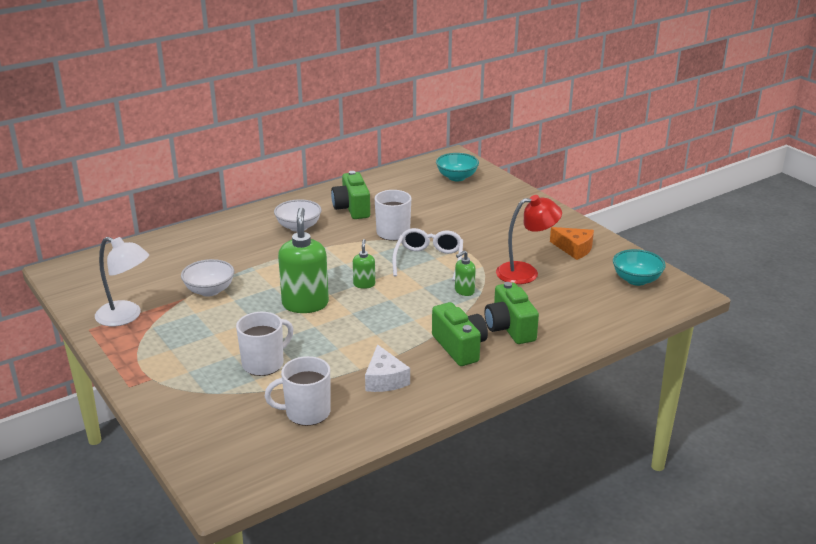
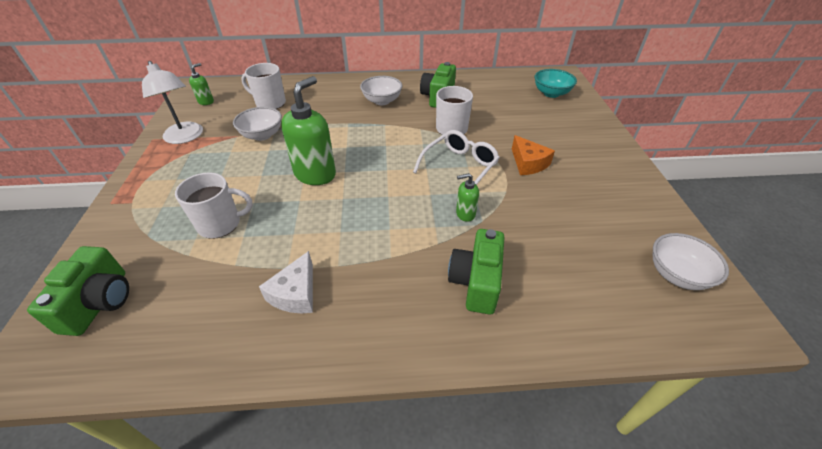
camera: 30 degrees right, 15 degrees up
(306, 413) = (189, 301): white mug -> white mug (270, 103)
(364, 284) = (381, 172): green soap dispenser -> green soap dispenser (206, 101)
(460, 347) = (403, 284): green camera -> green camera (100, 302)
(526, 272) = (546, 214): red lamp -> none
(574, 249) = (621, 204): orange cheese -> orange cheese (528, 163)
(636, 280) = (677, 274): turquoise bowl -> white bowl

